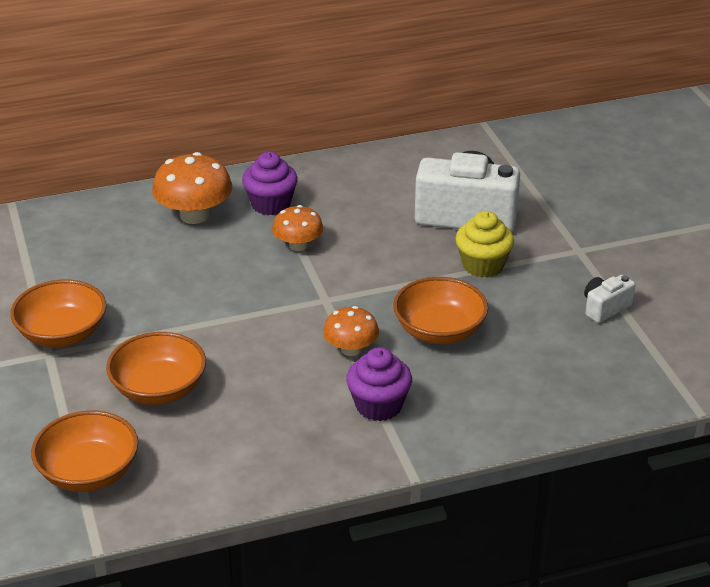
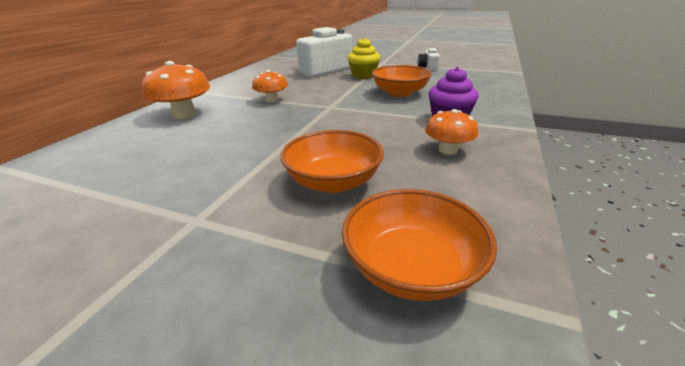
camera: 50 degrees left, 5 degrees down
(62, 334) = (186, 202): orange bowl -> none
(270, 204) = (225, 96): purple cupcake -> none
(351, 349) = (385, 112): orange mushroom -> orange mushroom (448, 150)

